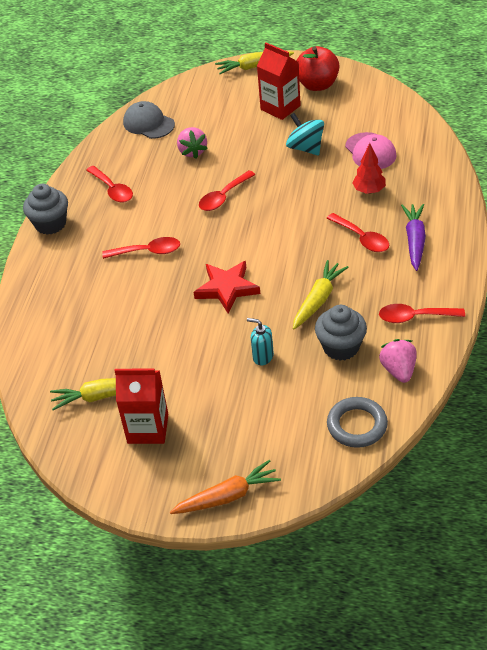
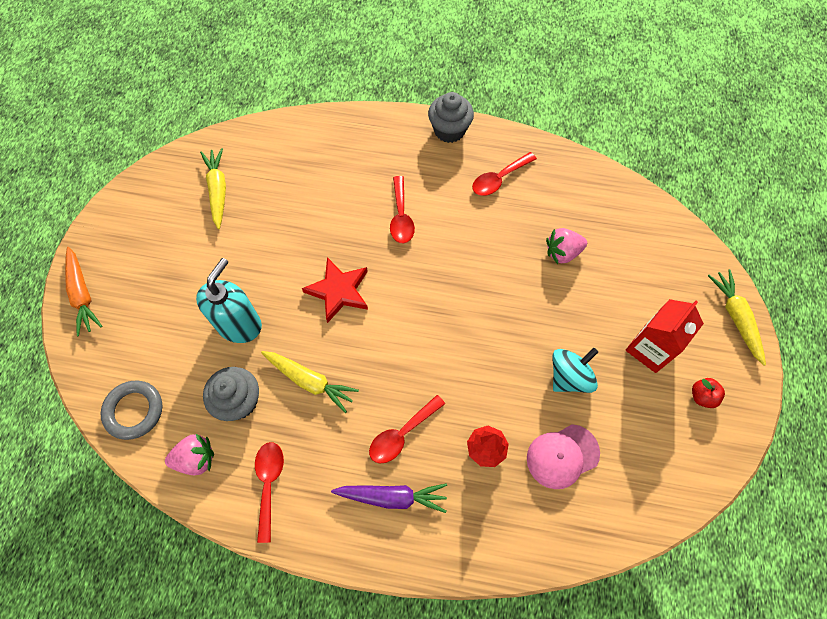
camera: 85 degrees right, 20 degrees up
(148, 123) = (613, 206): grey cap -> none
(148, 428) = (173, 229): red carton -> none
(223, 197) = (482, 286): red spoon -> none
(263, 357) = (239, 325): turquoise soap dispenser -> turquoise soap dispenser, size x1.93
(317, 85) = (702, 396): red apple -> red apple, size x0.51

